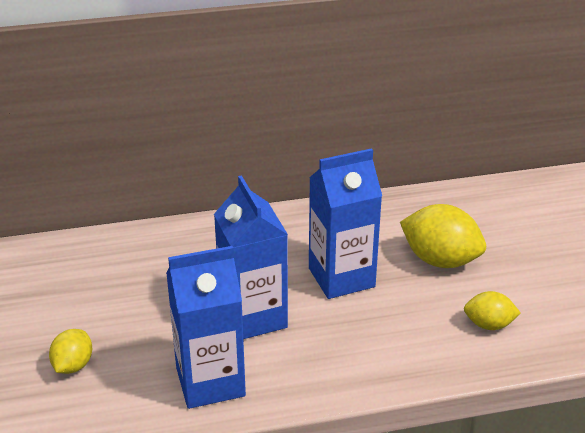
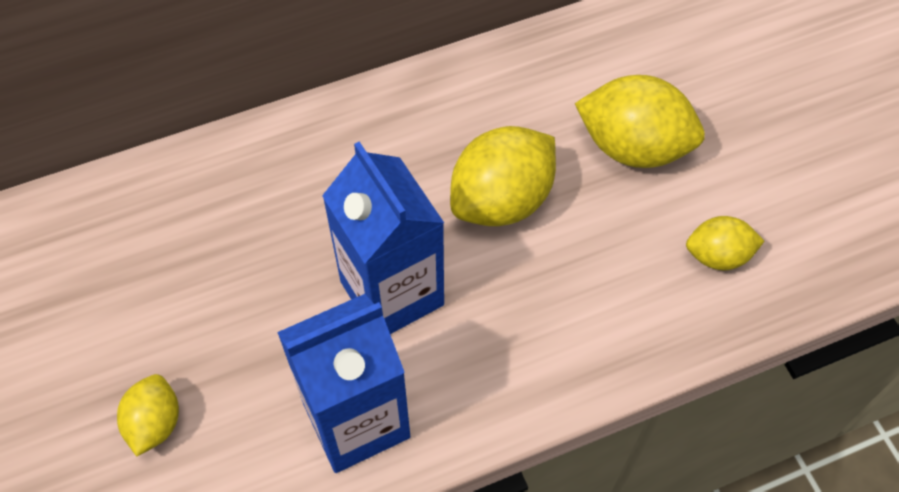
camera: 10 degrees left, 25 degrees up
(341, 277) = (501, 200): blue carton -> yellow lemon

